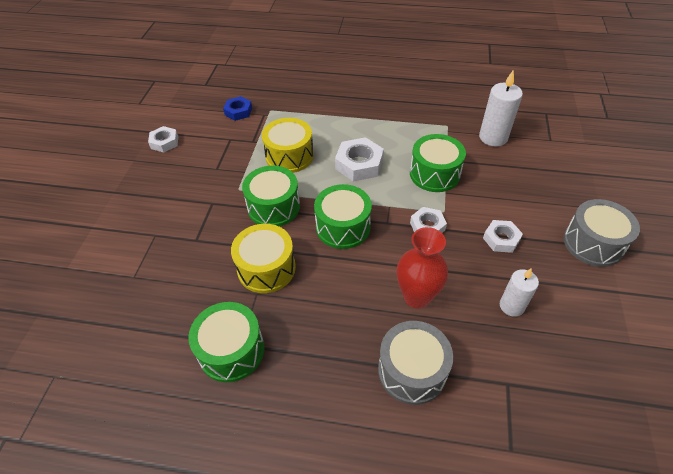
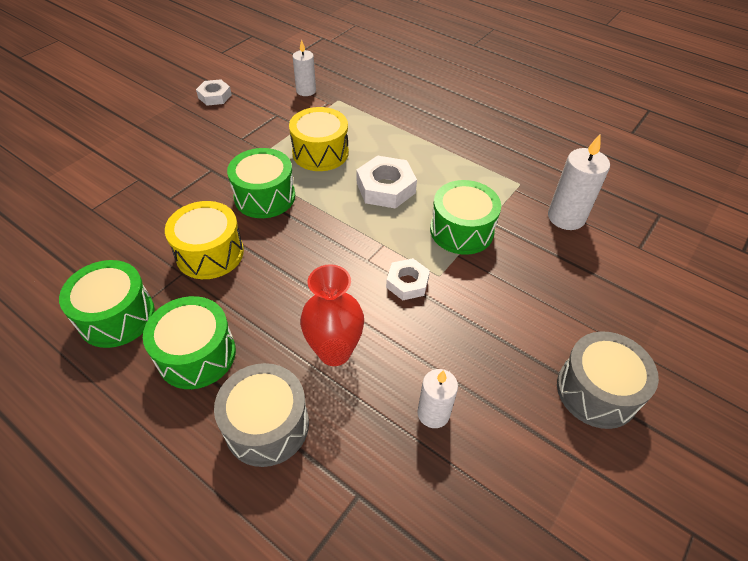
camera: 25 degrees right, 0 degrees up
(238, 111) = (306, 91): blue nut -> white candle
(343, 227) = (316, 245): green drum -> green drum (197, 354)
(501, 239) = (482, 334): white nut -> none

